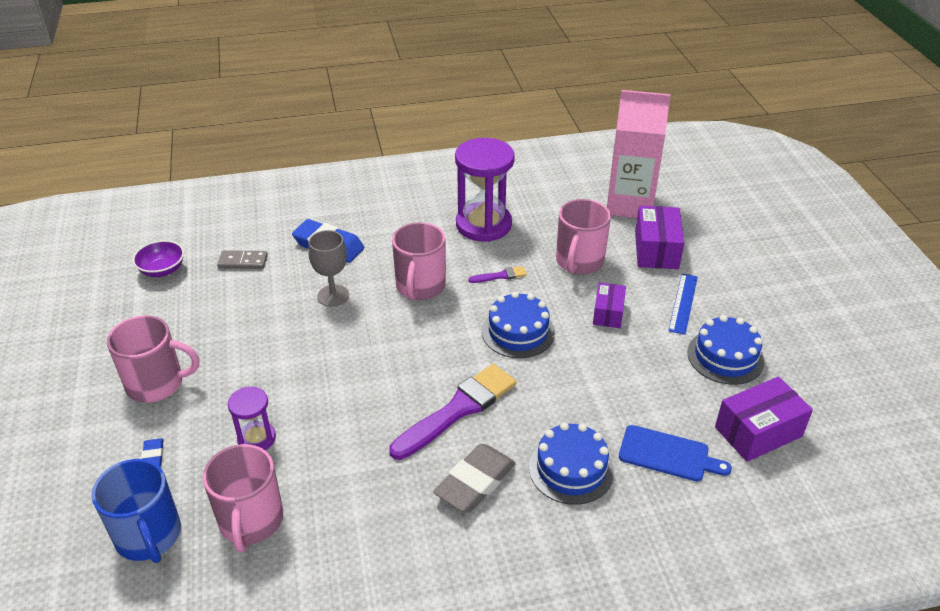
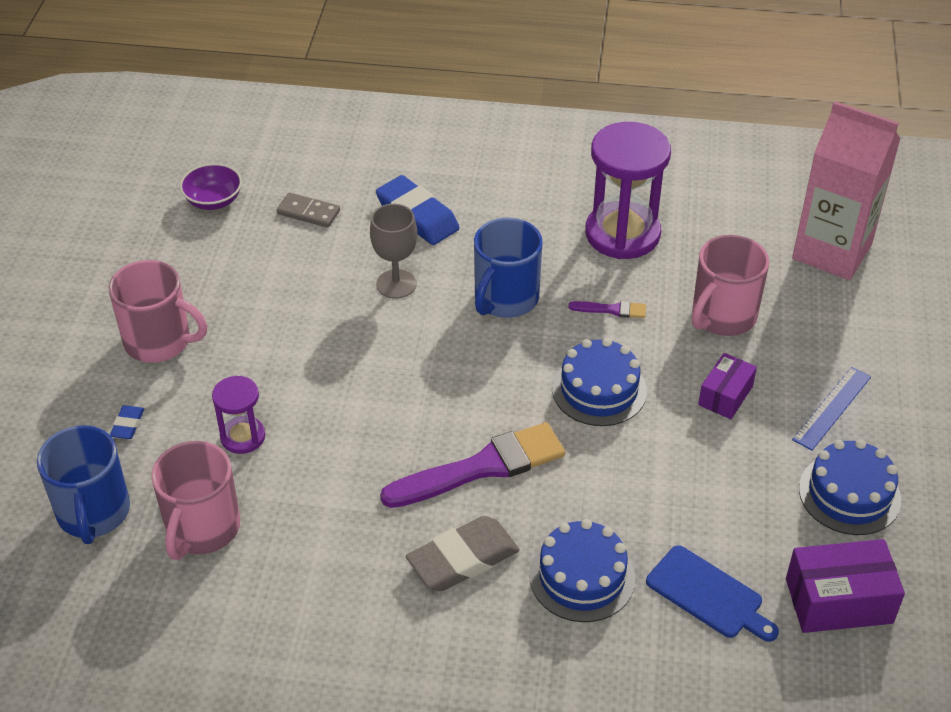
camera: 20 degrees right, 5 degrees up
(420, 286) = (505, 299): pink mug -> blue mug
(656, 250) = (835, 325): purple box -> none

